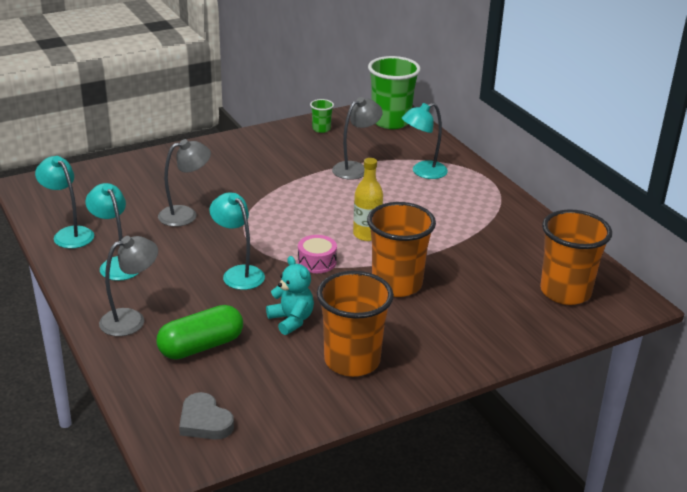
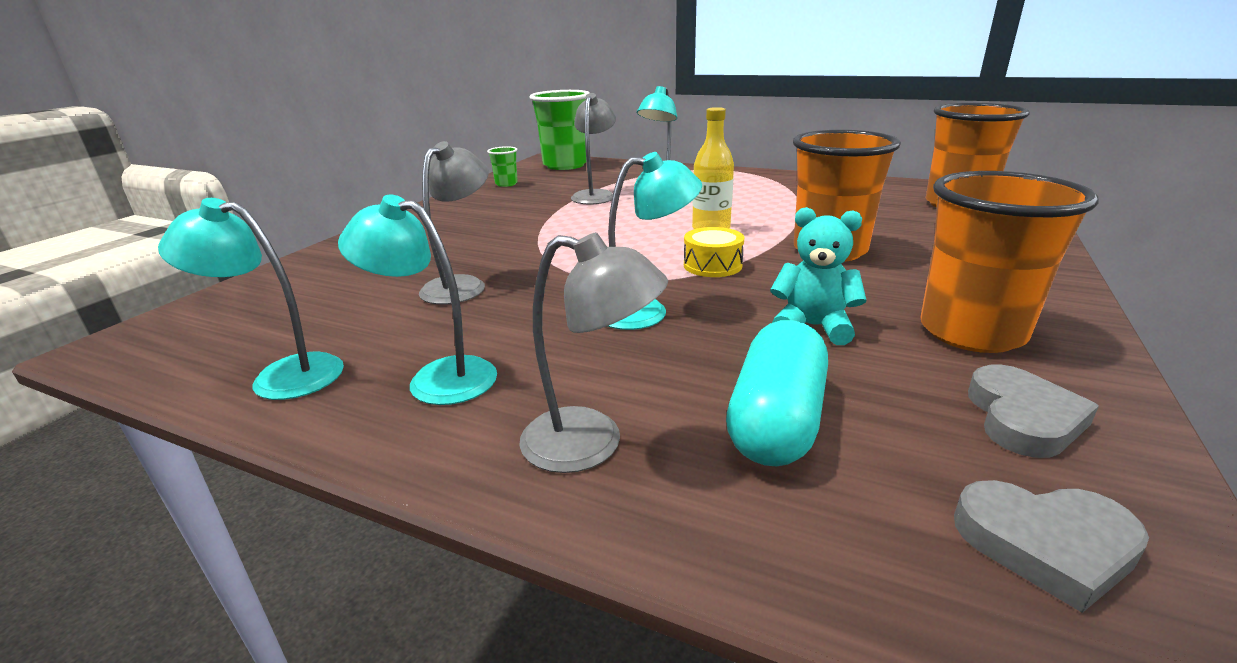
camera: 35 degrees left, 5 degrees down
(131, 319) = (592, 444): grey lamp -> grey lamp turned 90 degrees clockwise
(201, 346) = (776, 420): green capsule -> turquoise capsule
(238, 273) = (646, 311): turquoise lamp -> turquoise lamp turned 150 degrees clockwise
(285, 396) = (1022, 418): none -> grey heart
(317, 262) = (712, 265): pink drum -> yellow drum

